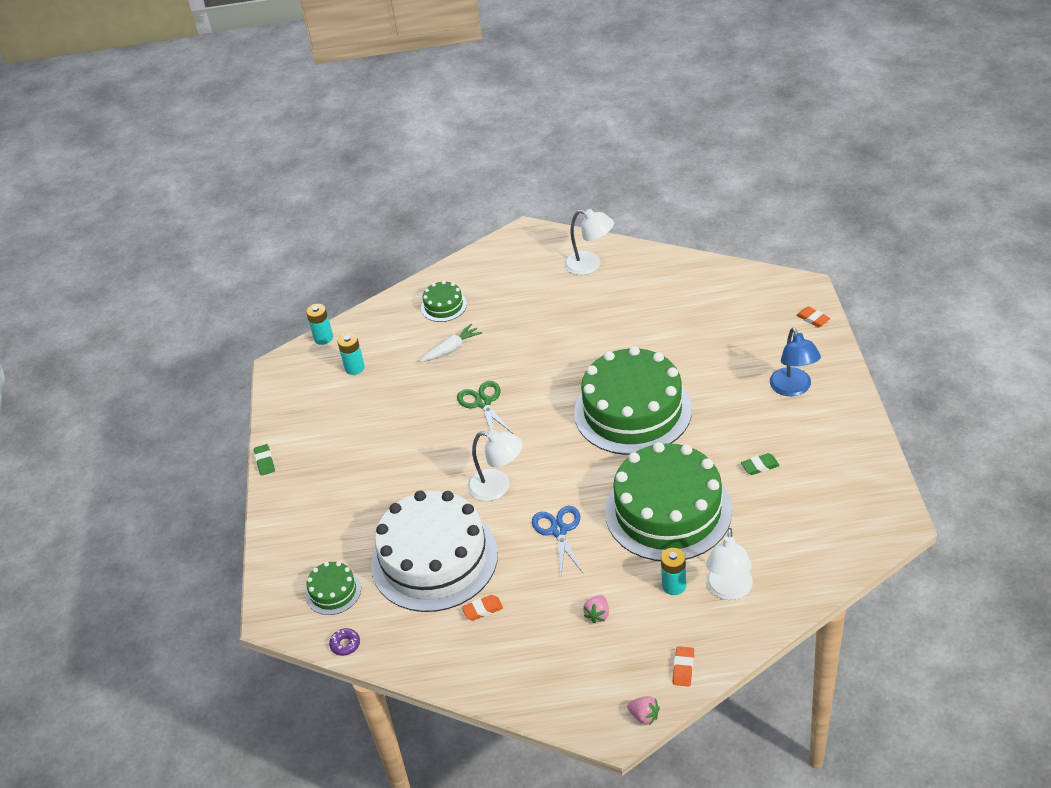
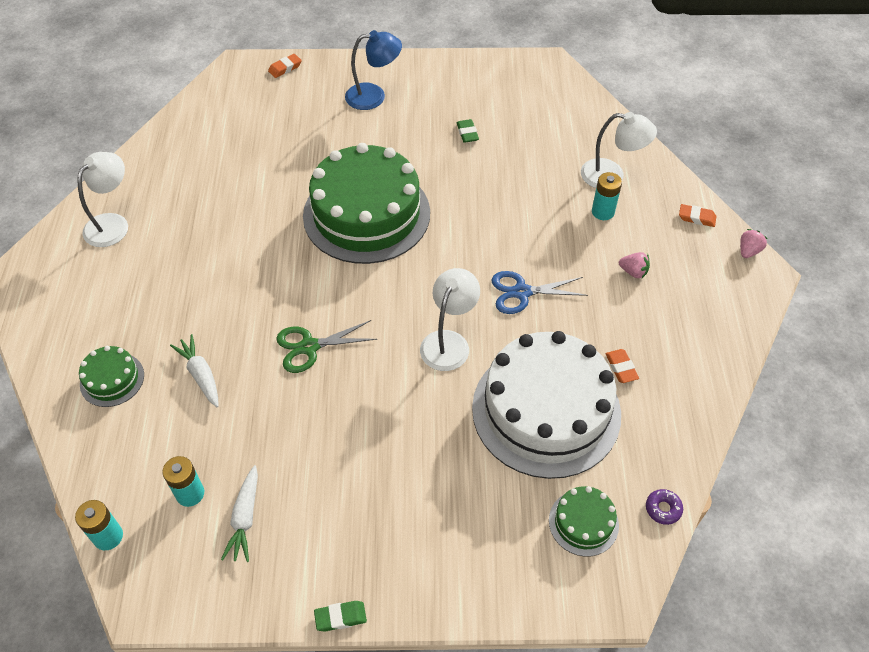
camera: 90 degrees left, 10 degrees up
(336, 399) = (245, 518): none -> white carrot
(668, 511) = (510, 204): green cake -> none

